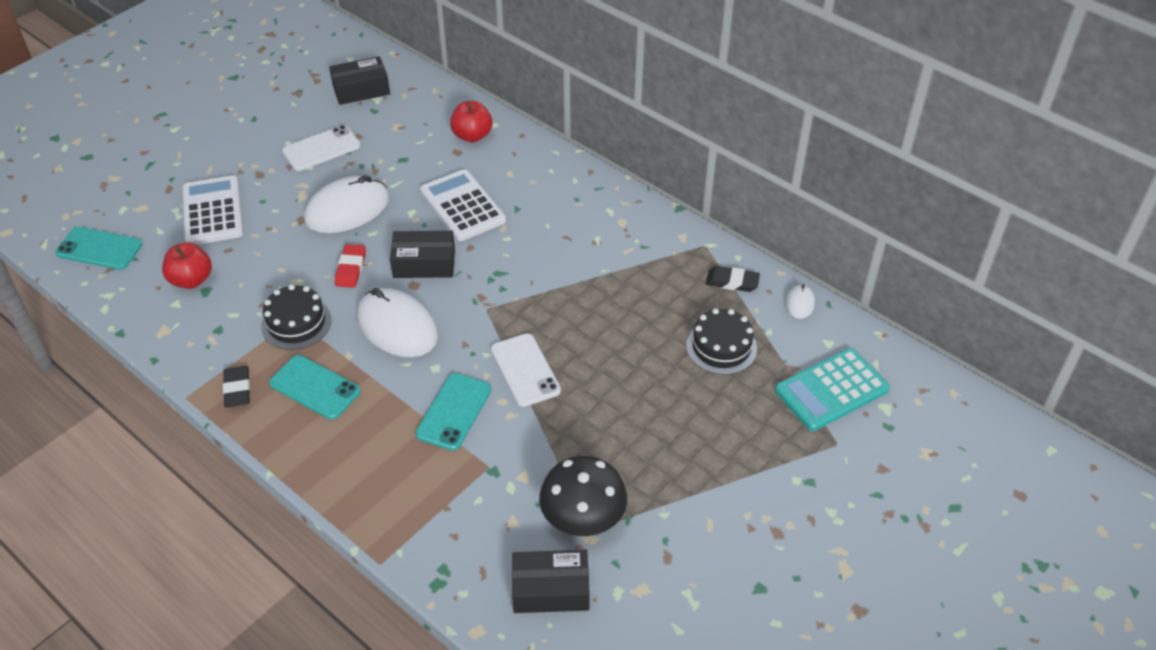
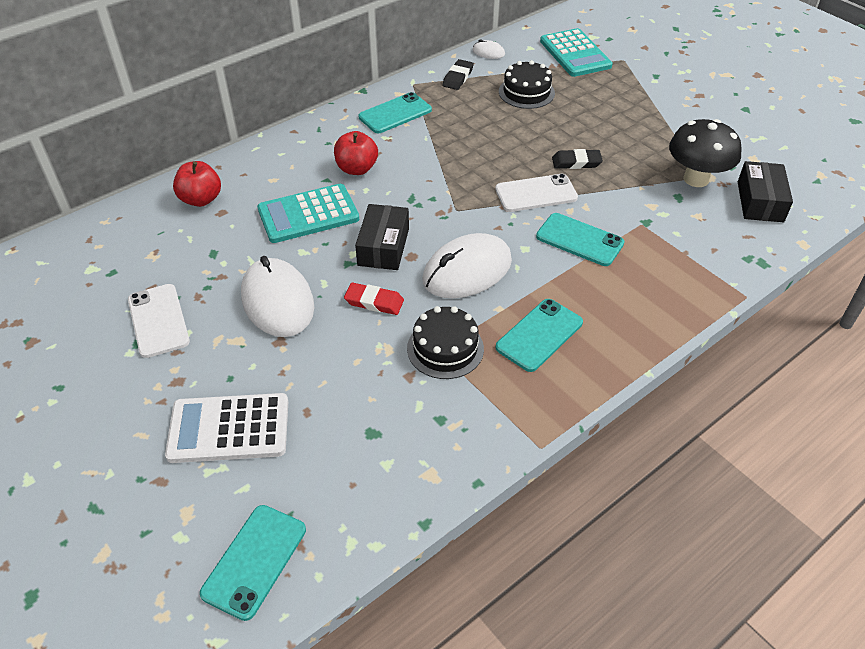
camera: 80 degrees left, 0 degrees up
(191, 280) = (350, 448): red apple -> red apple (357, 169)
(237, 389) = (534, 399): black eraser -> black eraser (576, 162)
(361, 90) = (64, 281): black box -> none
(462, 206) = (308, 214): white calculator -> turquoise calculator
(642, 239) = (395, 113): none -> turquoise phone

